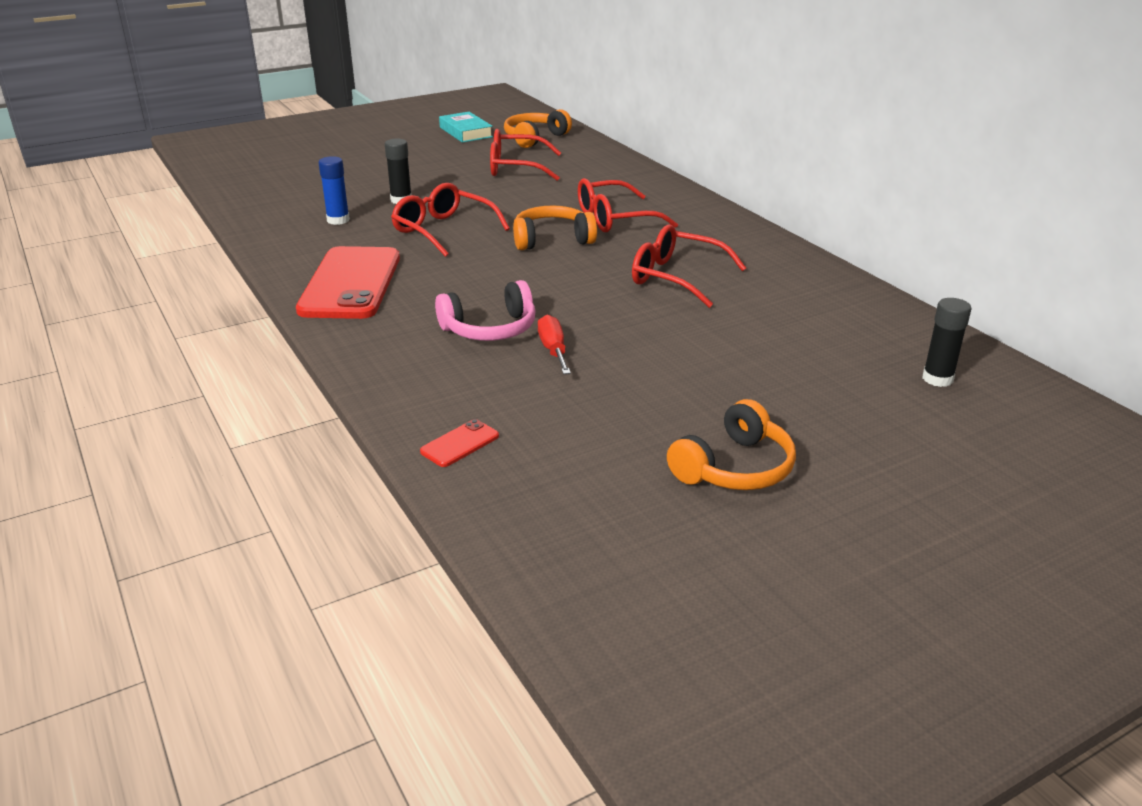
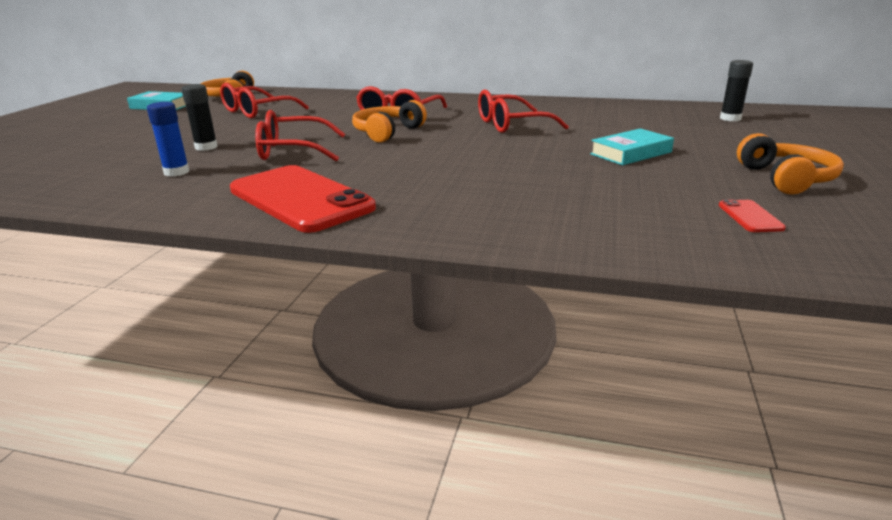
camera: 45 degrees left, 5 degrees down
(460, 444) = (651, 239): red phone -> red phone (750, 216)
(490, 329) = (482, 181): pink headphones -> none
(553, 350) = (550, 174): red screwdriver -> none
(684, 365) = (631, 153): none -> turquoise book

